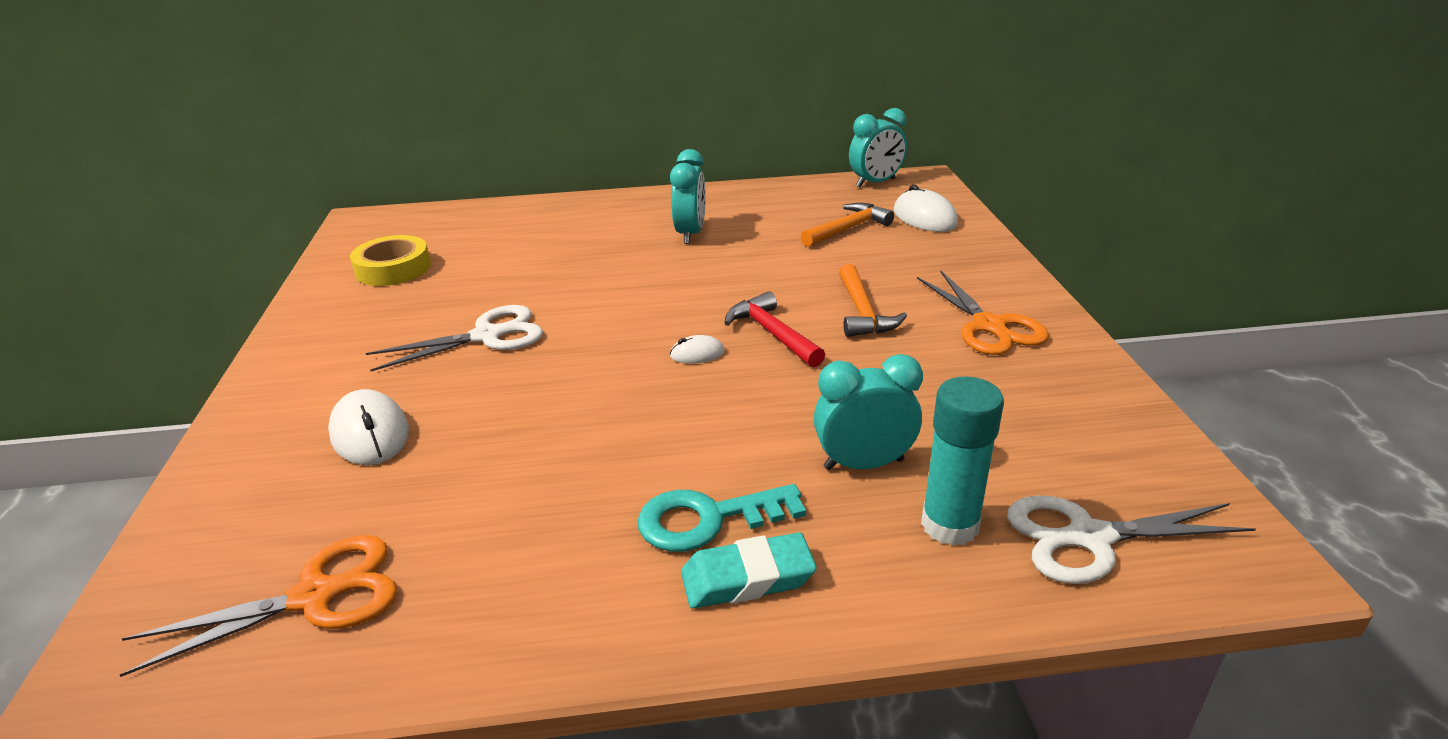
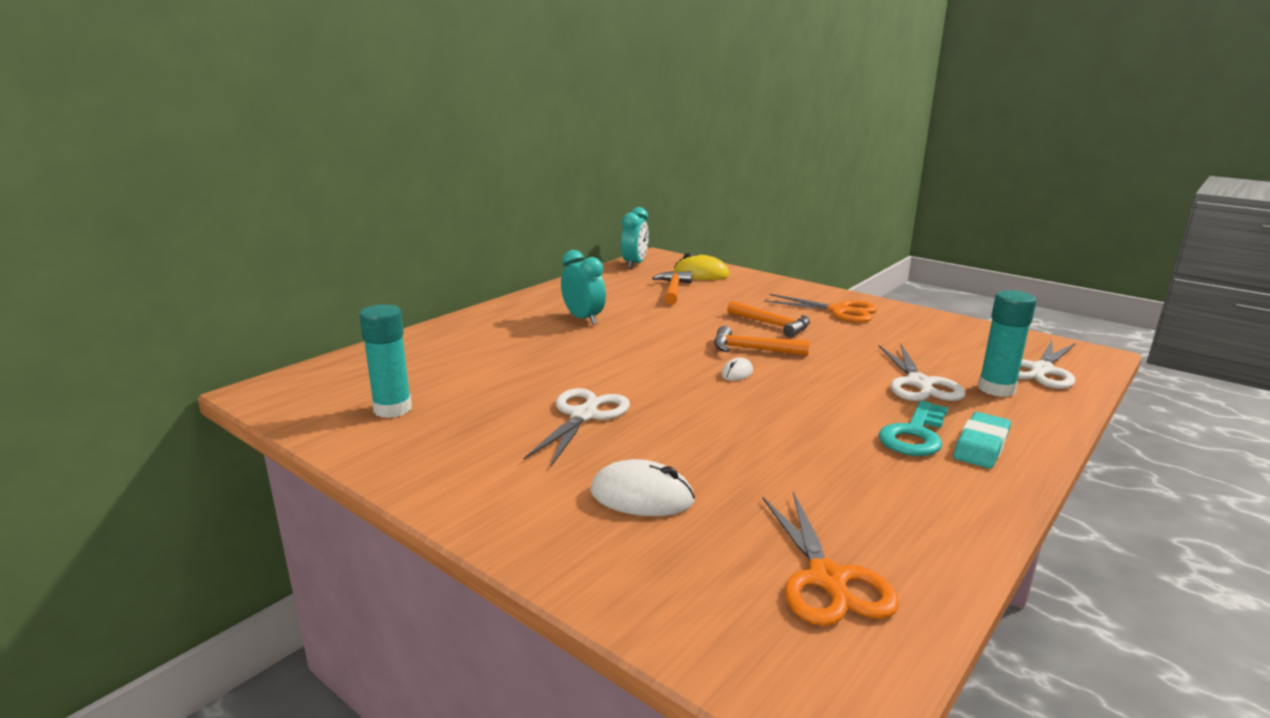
camera: 45 degrees left, 10 degrees down
(315, 596) = (827, 579): orange scissors -> orange scissors turned 150 degrees clockwise
(393, 268) = (392, 409): yellow tape -> turquoise glue stick
(772, 333) = (752, 349): red hammer -> orange hammer
(863, 464) = (919, 383): turquoise clock -> white scissors
(924, 217) = (701, 274): white mouse -> yellow mouse

